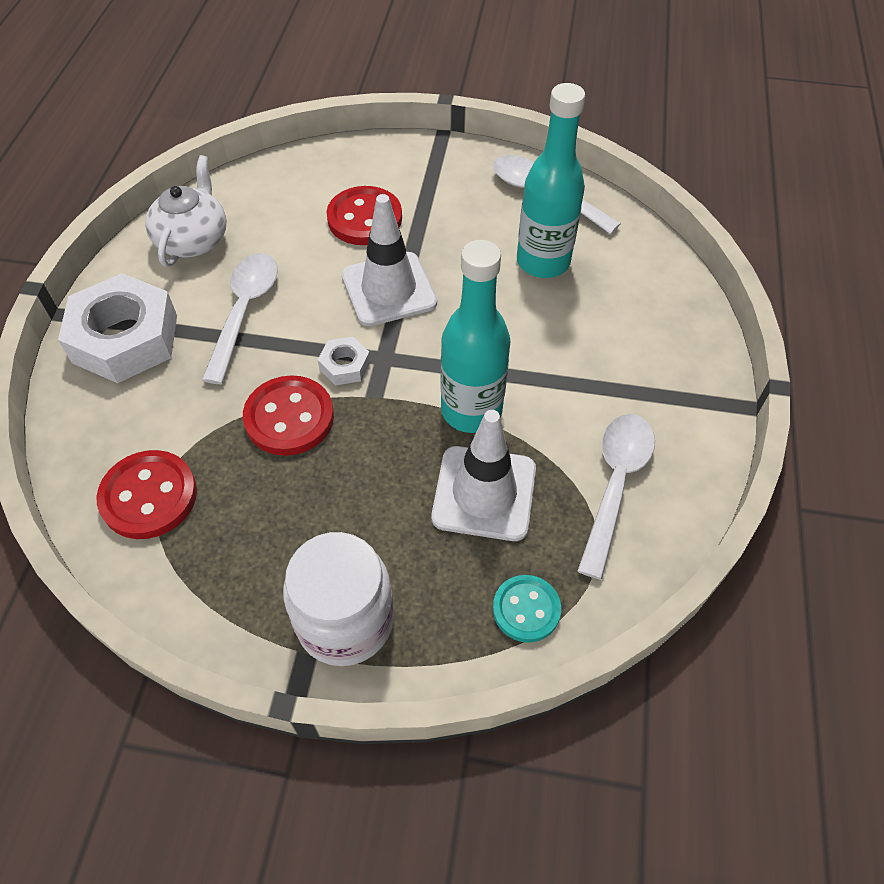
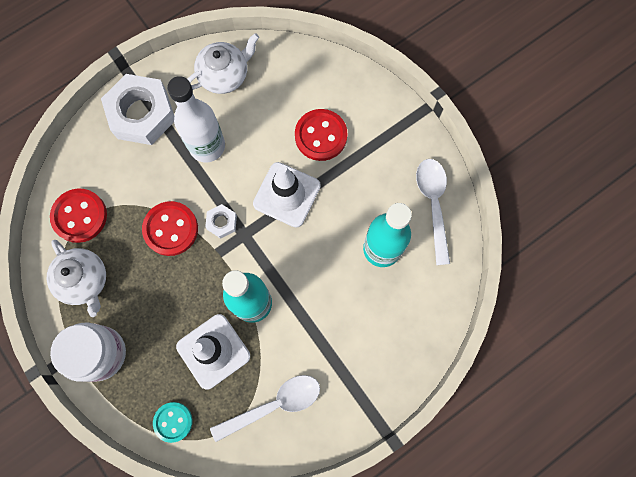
camera: 45 degrees right, 20 degrees up
(232, 559) = (84, 280): none -> white teapot
(244, 312) = (207, 146): white spoon -> white bottle

